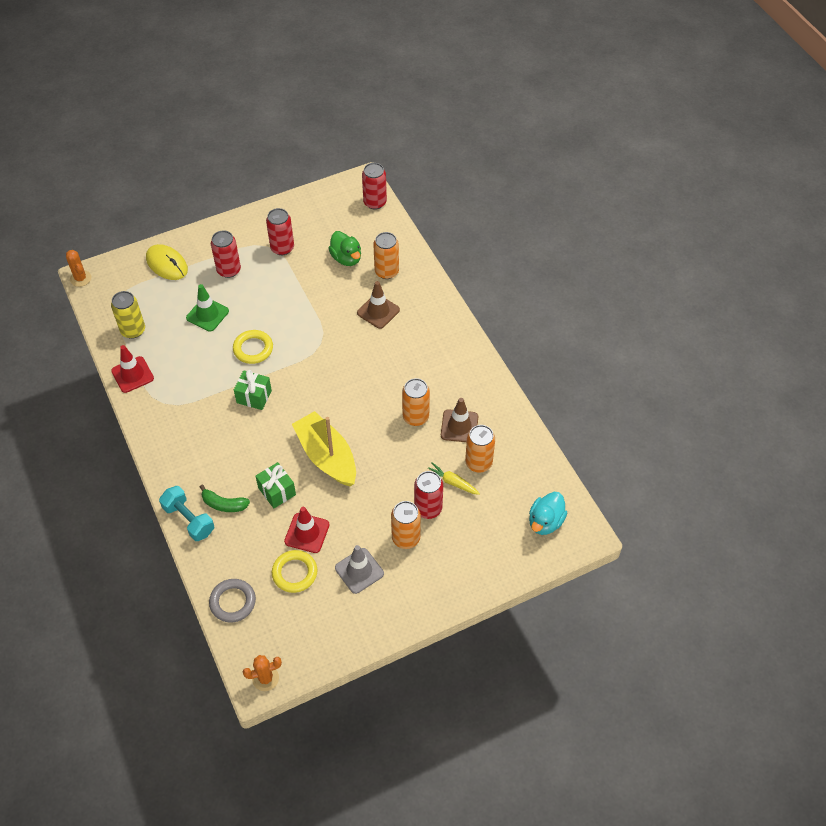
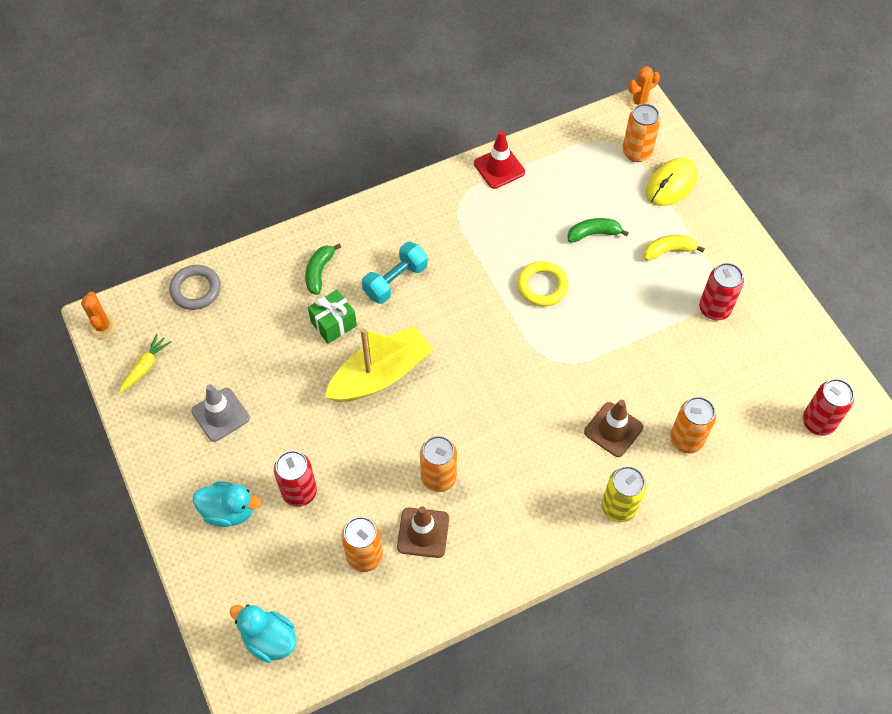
camera: 90 degrees right, 5 degrees up
(133, 330) = (564, 161): yellow can -> yellow can (619, 507)
(189, 520) = (301, 240): turquoise dumbbell -> turquoise dumbbell (395, 281)
(207, 314) = (593, 233): green traffic cone -> green banana
(229, 270) = (668, 250): red can -> yellow banana
(254, 396) = (469, 292): green gift -> none
(294, 573) = (224, 348): yellow ring -> none
(307, 533) = (275, 358): red traffic cone -> none
(346, 258) = (705, 387): green duck -> none
(406, 538) = (259, 466): orange can -> orange can (636, 152)
(444, 557) = (229, 511): none -> turquoise duck
(452, 482) = (336, 522): yellow carrot -> yellow carrot (145, 367)

